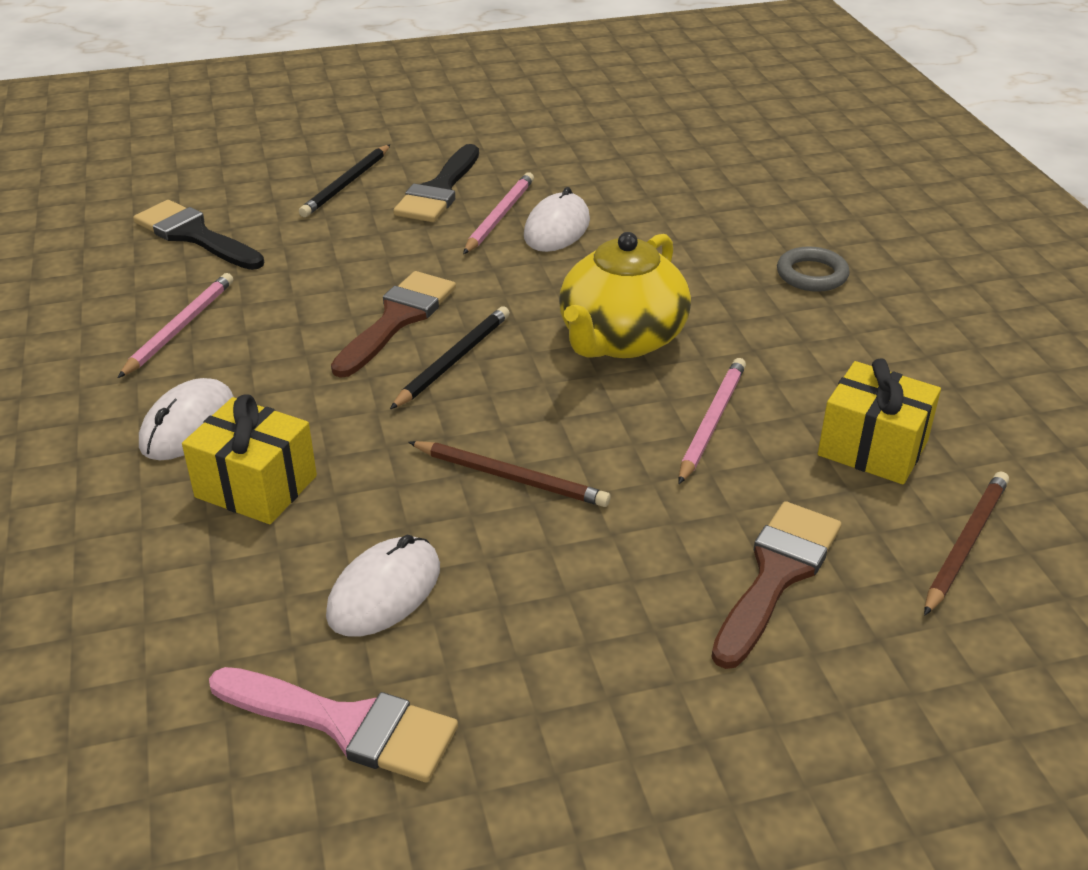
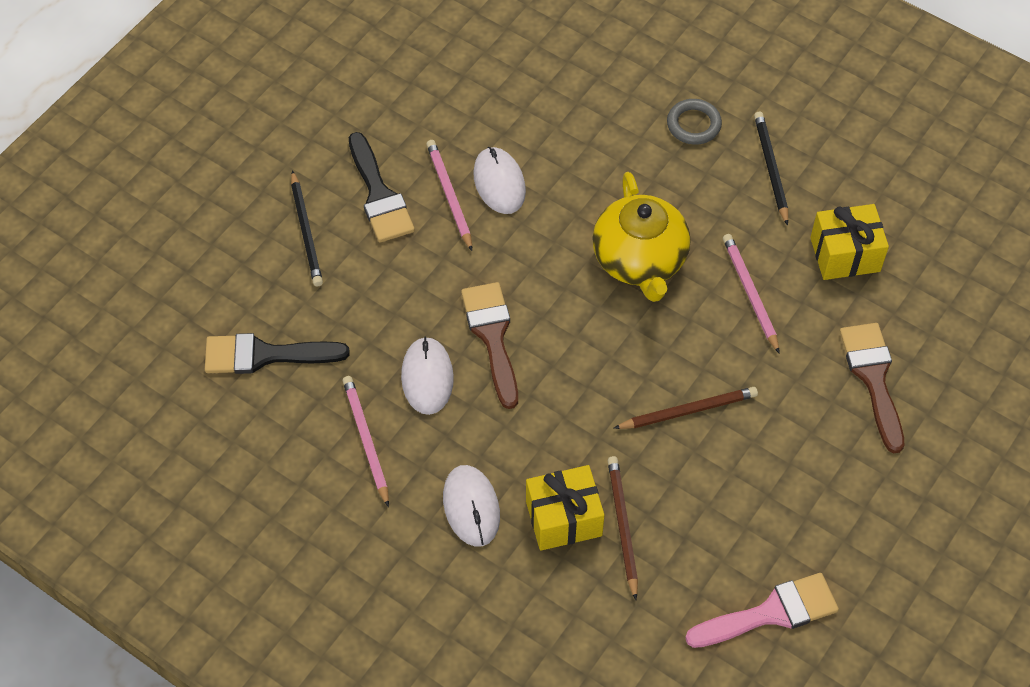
camera: 40 degrees left, 20 degrees up
(384, 591) = (706, 530): white mouse -> white mouse (427, 377)
(453, 360) = (563, 347): black pencil -> black pencil (770, 168)
(965, 543) = (938, 293): brown pencil -> brown pencil (622, 526)

